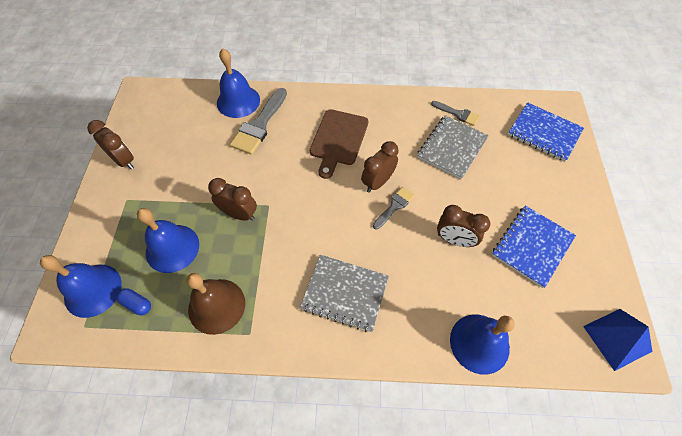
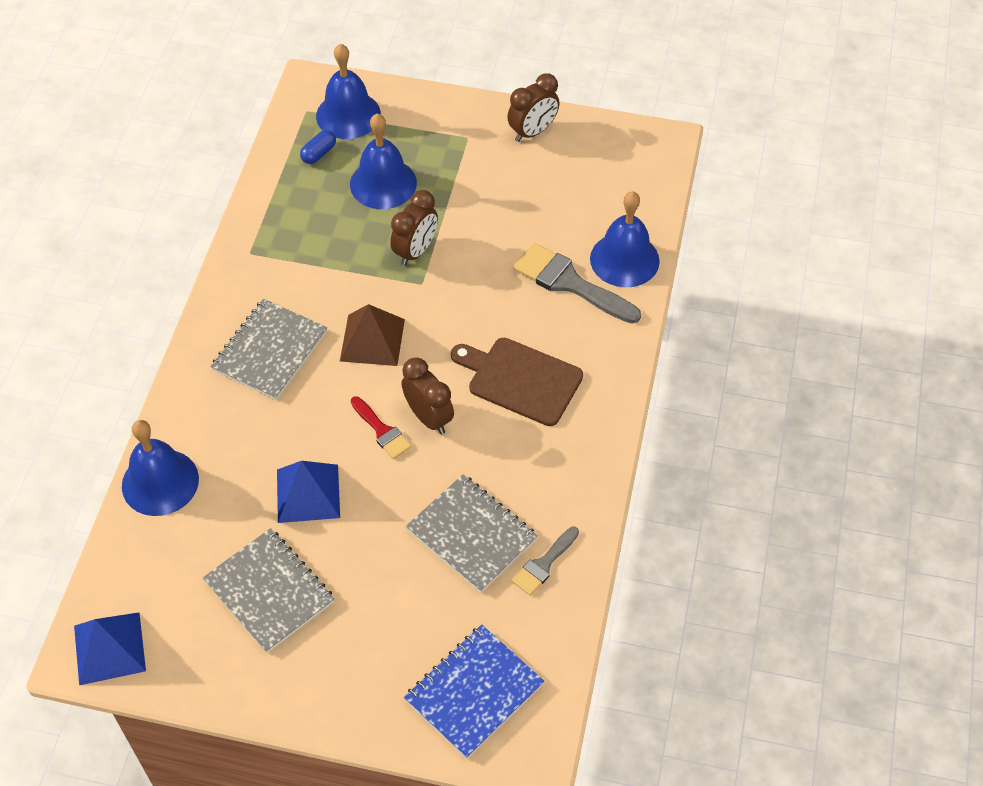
camera: 100 degrees right, 5 degrees down
(216, 306) = (294, 224): brown bell -> none
(322, 226) = (372, 340): none -> brown pyramid
(394, 206) = (382, 431): grey brush -> red brush
(454, 240) = (308, 493): brown clock -> blue pyramid
(532, 246) = (269, 592): blue notebook -> grey notebook

